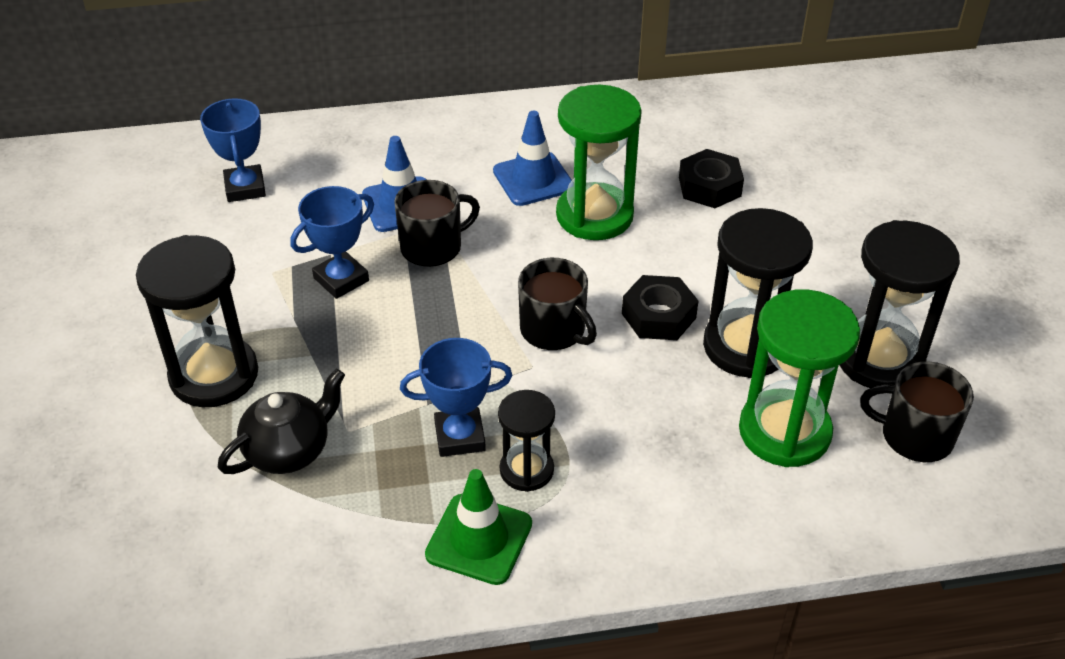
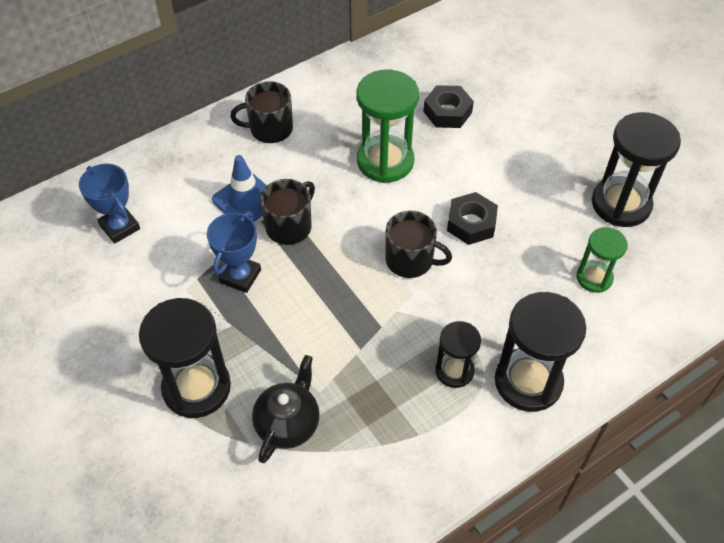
camera: 25 degrees left, 10 degrees up
(460, 437) = (397, 364): blue trophy -> none
(479, 539) = (454, 433): green traffic cone -> none
(533, 179) = (326, 147): blue traffic cone -> none
(746, 346) = (537, 225): black hourglass -> black hourglass (528, 381)
(784, 431) = (594, 278): green hourglass -> green hourglass, size x0.58
(914, 436) = (669, 250): black mug -> black mug (270, 129)

